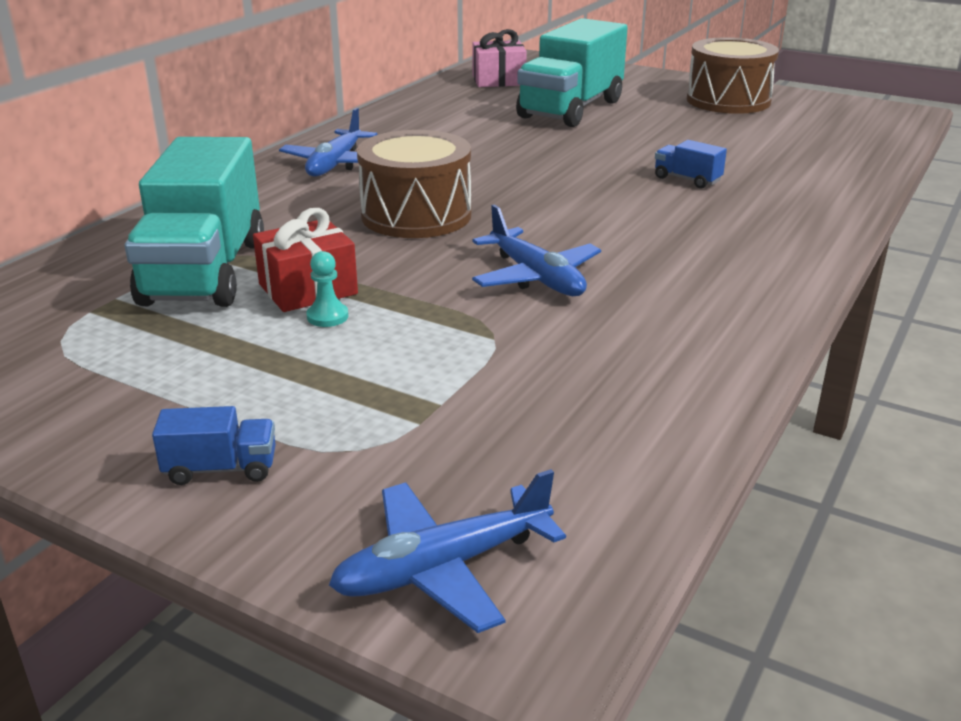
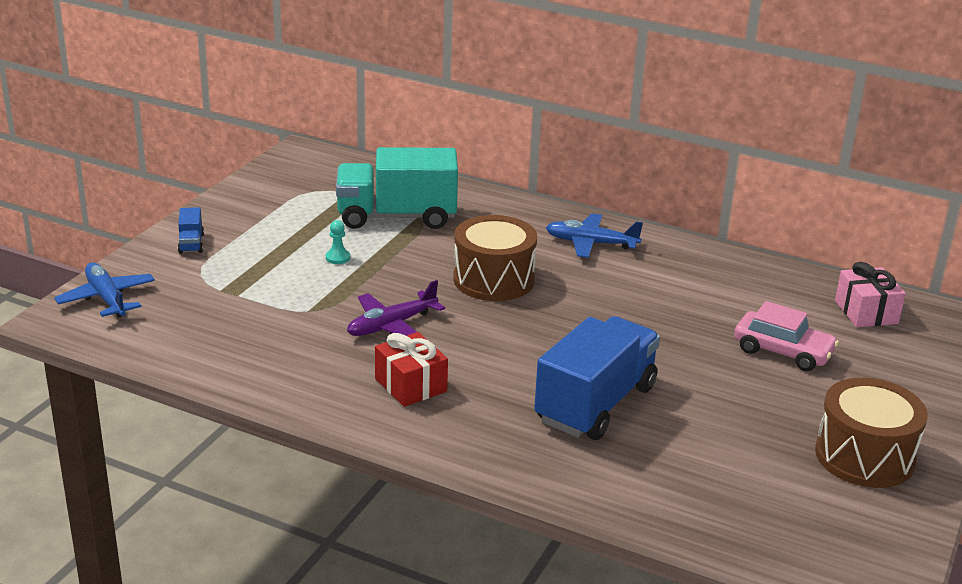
camera: 85 degrees right, 0 degrees up
(308, 289) = (374, 249): red gift -> red gift (411, 385)
(536, 277) = (391, 325): blue plane -> purple plane
(570, 109) = (783, 352): turquoise truck -> pink car
(687, 179) = (596, 404): blue truck -> blue truck, size x2.45

